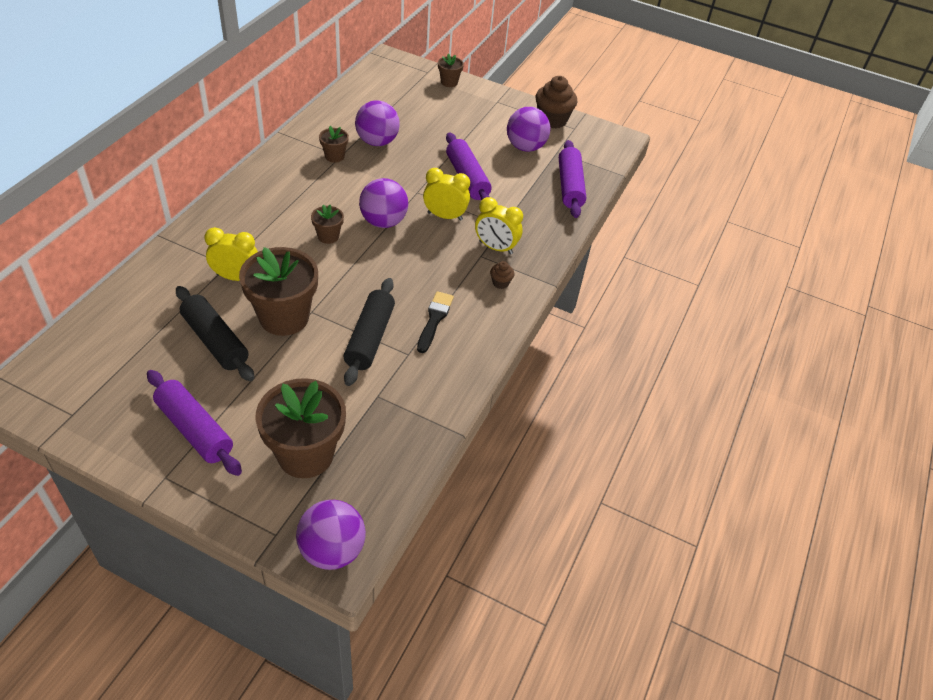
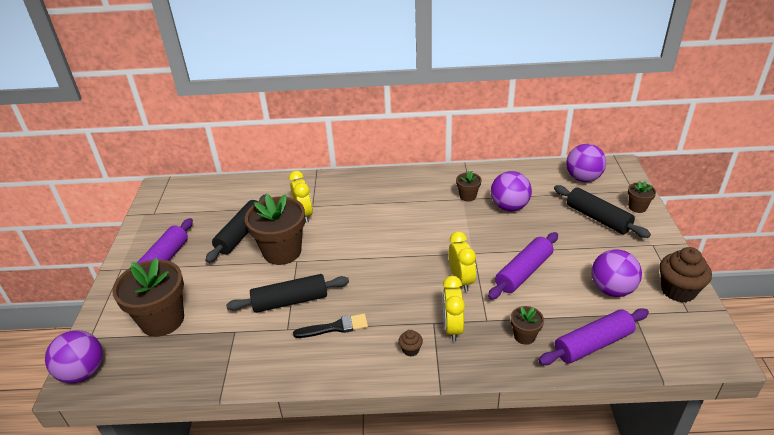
camera: 70 degrees right, 10 degrees down
(328, 236) = (379, 233): brown flower pot -> brown flower pot (524, 336)
(383, 222) = (420, 251): purple ball -> purple ball (583, 178)
(442, 107) = (598, 218): none -> black rolling pin

